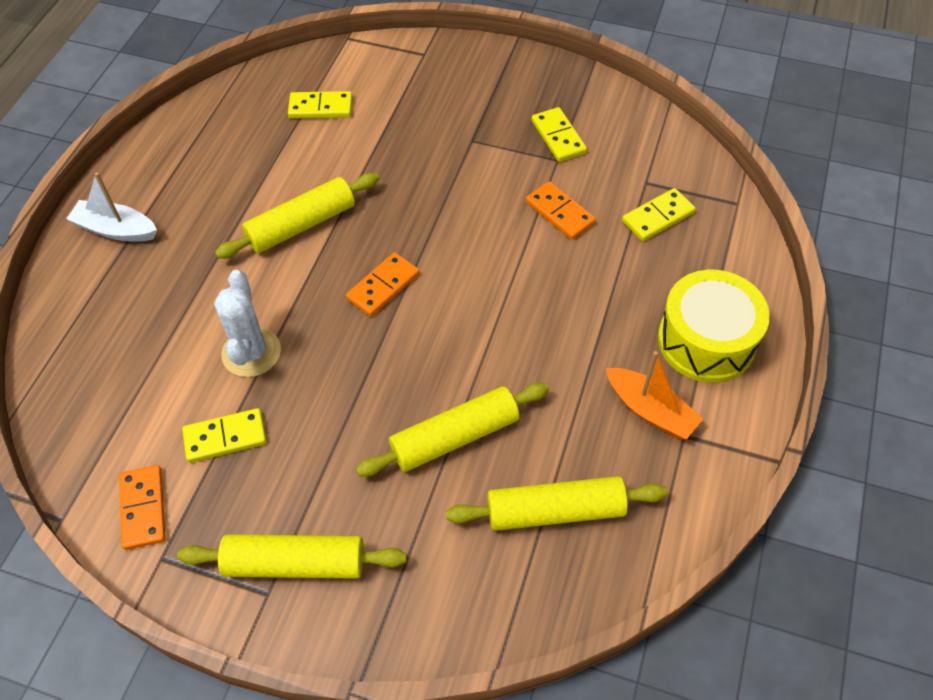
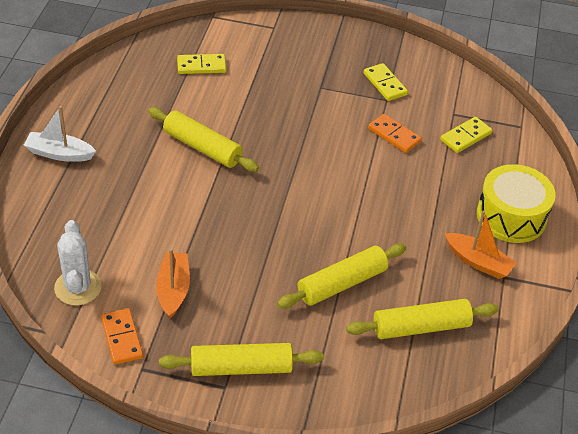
camera: 10 degrees left, 10 degrees down
(225, 437) = (173, 290): yellow domino -> orange boat
(251, 352) = (181, 234): white cactus -> white cactus (78, 287)
(301, 225) = (202, 147): yellow rolling pin -> yellow rolling pin turned 75 degrees clockwise
(383, 286) = (272, 187): orange domino -> none

